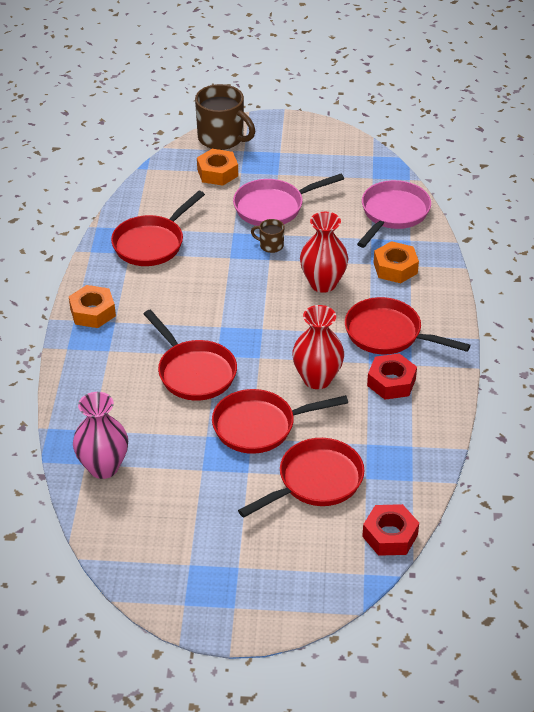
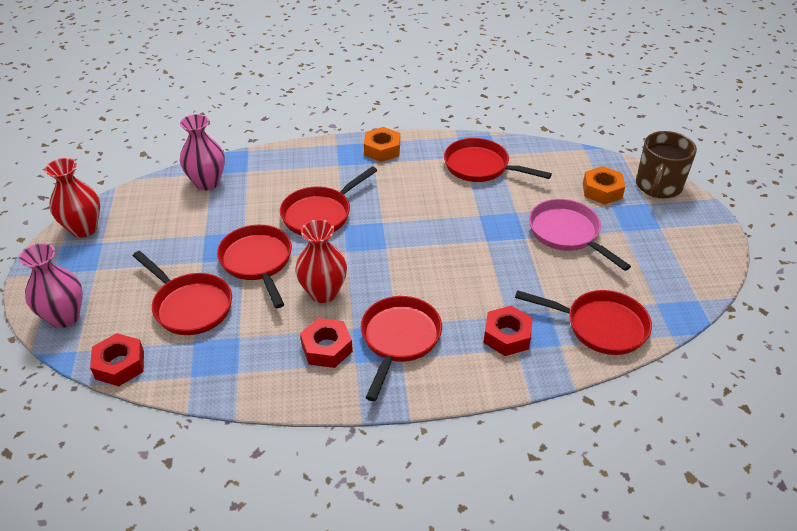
camera: 80 degrees right, 0 degrees up
(270, 245) = (507, 239): brown mug -> none
(311, 589) = (64, 317): none -> pink vase
(323, 283) = (462, 282): red vase -> red vase (84, 229)
(393, 214) = (600, 326): pink pan -> red pan
(395, 268) = (507, 336): orange nut -> red nut

